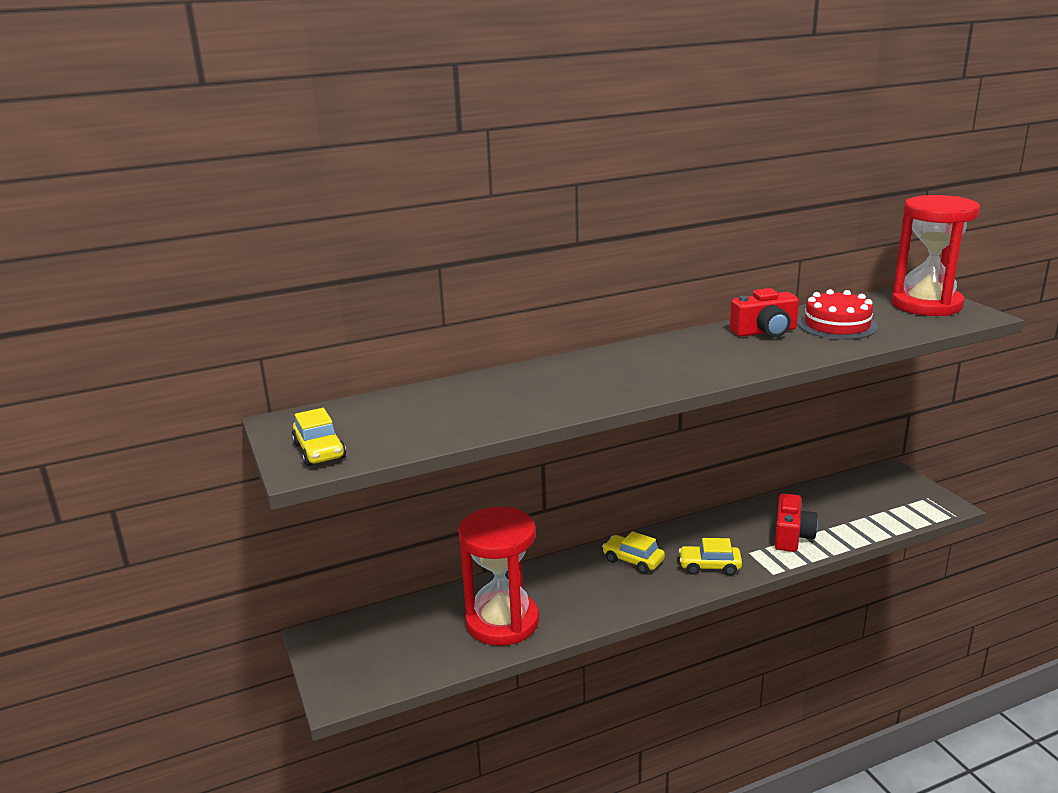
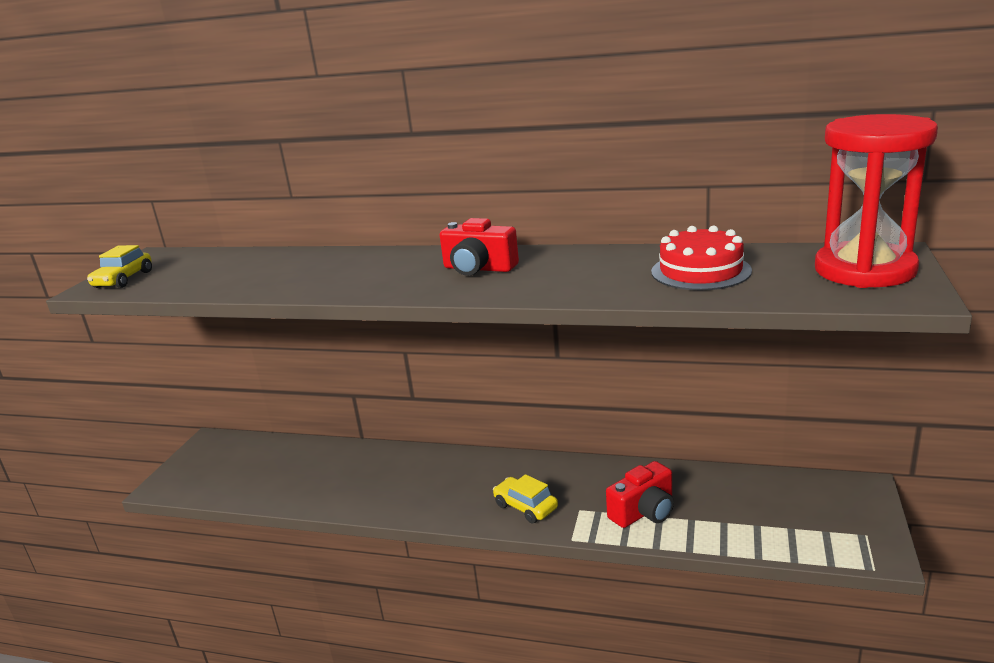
camera: 40 degrees right, 0 degrees up
(502, 622) = (315, 481): red hourglass -> none
(633, 560) = (472, 474): yellow car -> none
(765, 332) = (611, 262): red camera -> red camera (478, 268)

